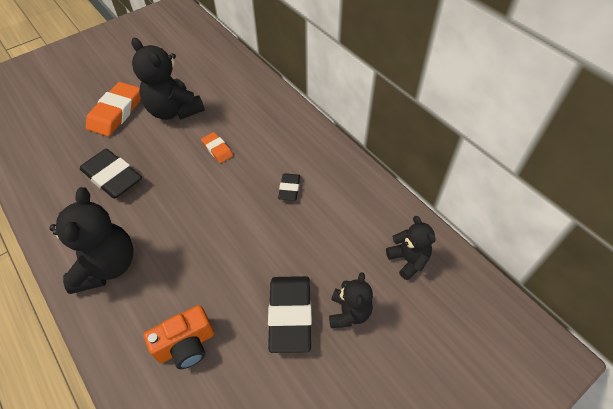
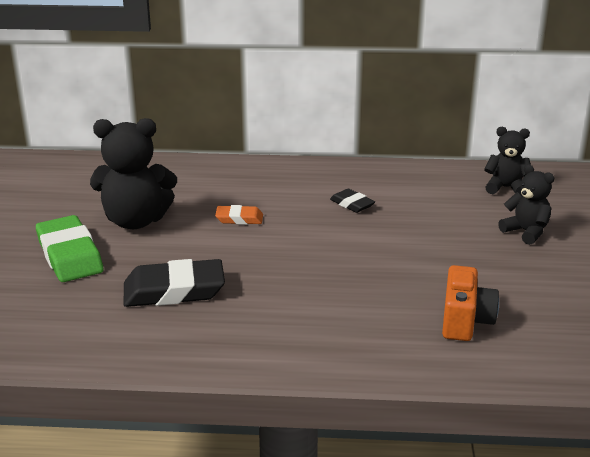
camera: 50 degrees left, 25 degrees down
(107, 266) = (303, 335): black teddy bear -> none
(116, 113) = (69, 255): orange eraser -> green eraser
(290, 315) = (496, 258): black eraser -> none

